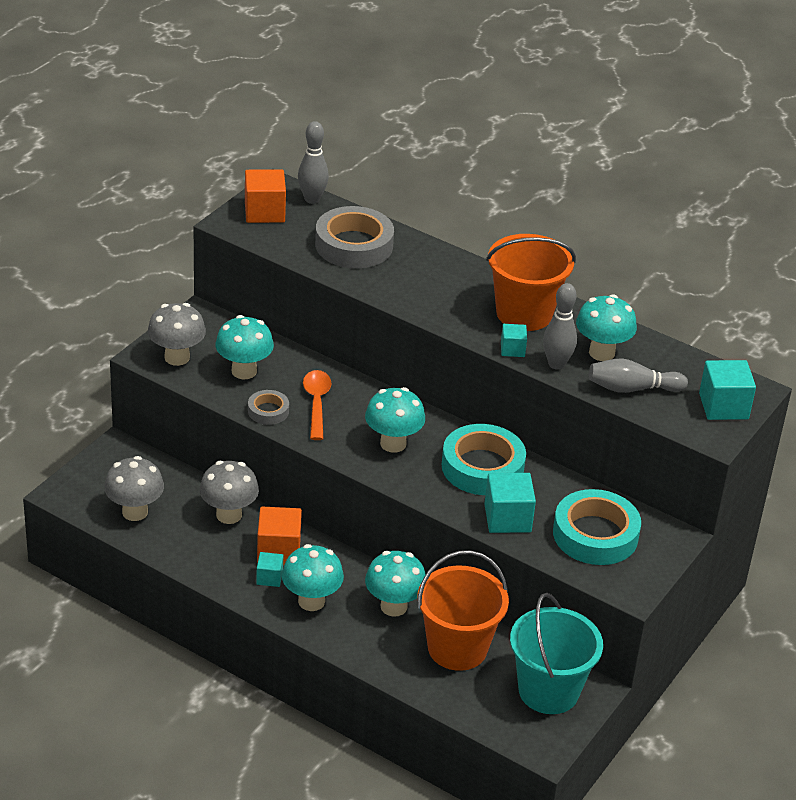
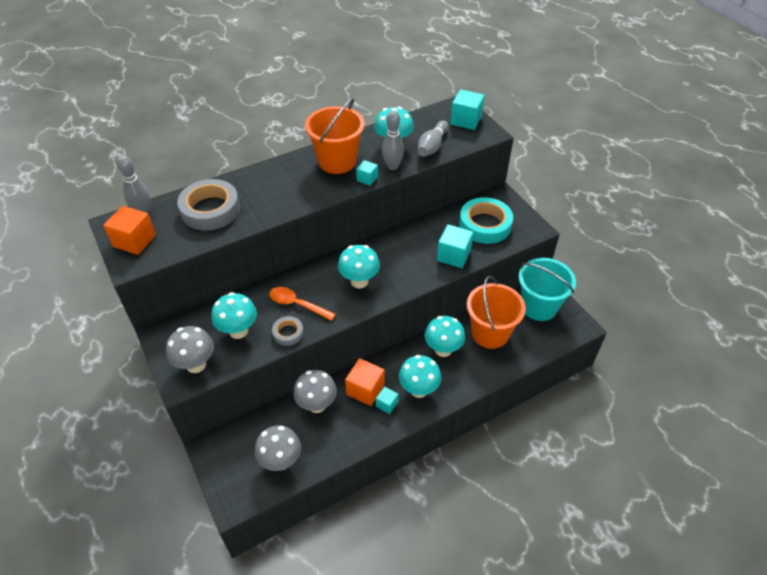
camera: 60 degrees left, 10 degrees up
(482, 467) = (404, 249): turquoise tape -> none

